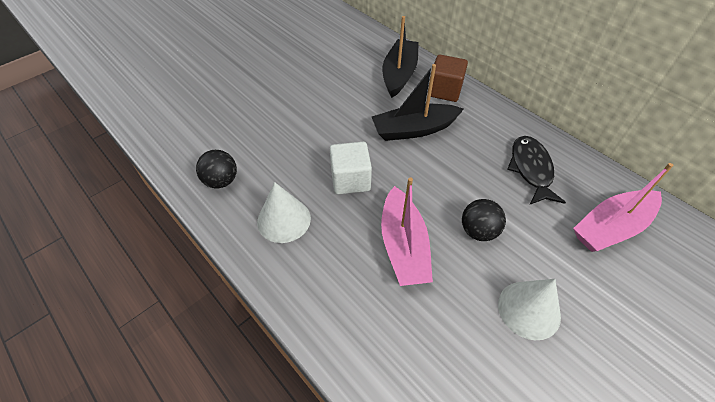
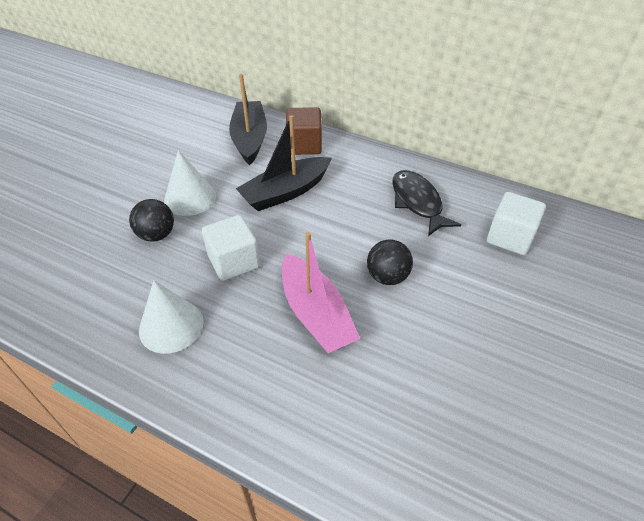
camera: 20 degrees left, 5 degrees down
(221, 181) = (78, 304): black ball -> black ball (156, 235)
(529, 309) = (462, 338): white cone -> white cone (190, 197)
(611, 227) = (510, 237): pink boat -> white cube

